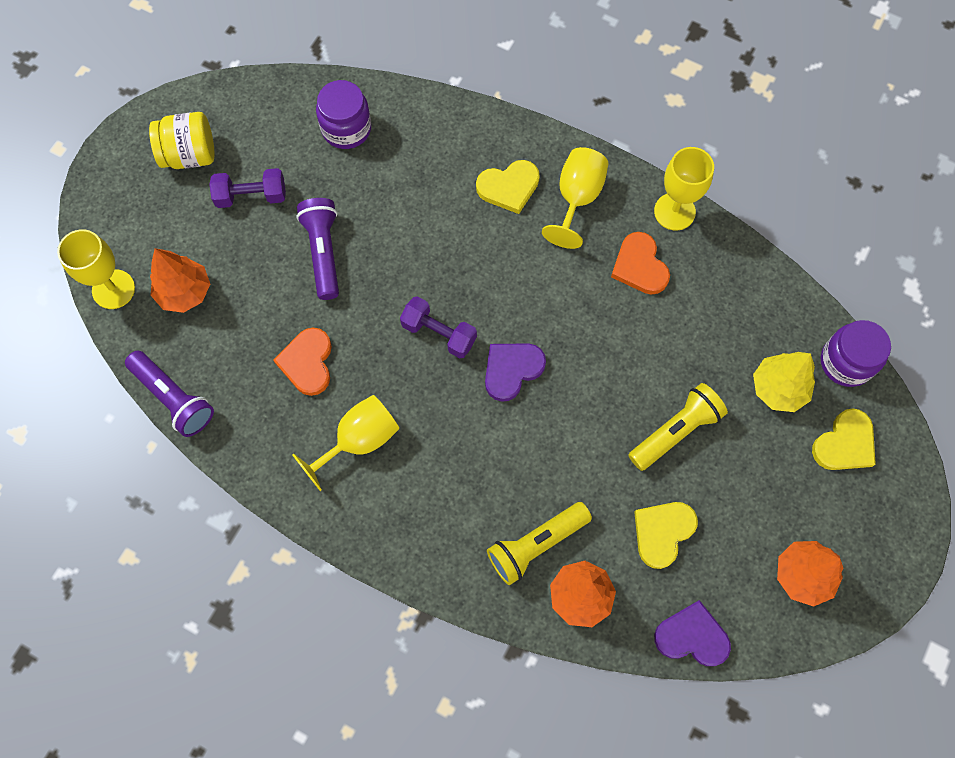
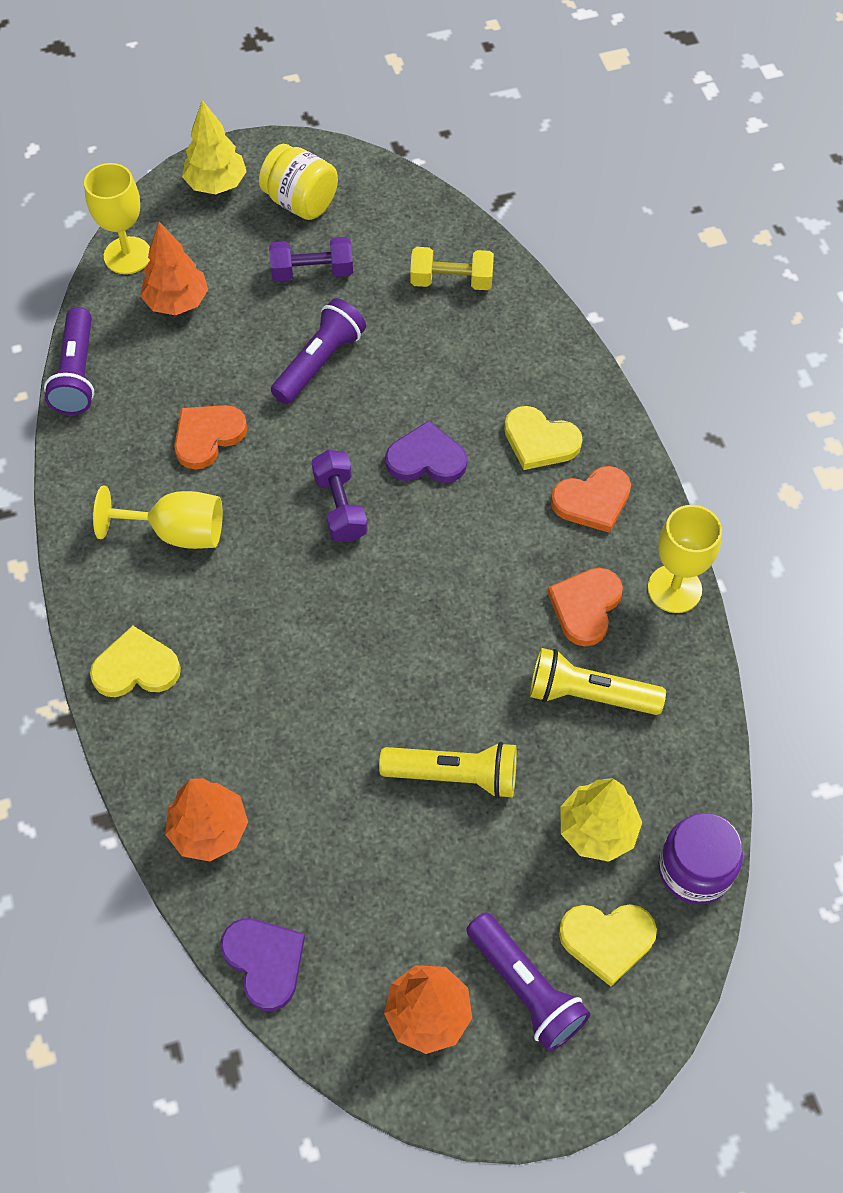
camera: 45 degrees right, 10 degrees down
(118, 189) = (216, 184): none -> yellow tree
(251, 196) = (312, 272): purple dumbbell -> purple dumbbell turned 45 degrees counterclockwise
(346, 128) = (451, 281): purple jar -> yellow dumbbell
(511, 370) = (367, 591): purple heart -> purple heart (426, 458)
(536, 544) = (222, 751): yellow flashlight -> yellow flashlight (589, 694)
(577, 198) = (592, 501): yellow goblet -> orange heart
(662, 532) = (342, 848): yellow heart -> yellow heart (136, 667)
(834, 510) = (525, 988): none -> purple flashlight

